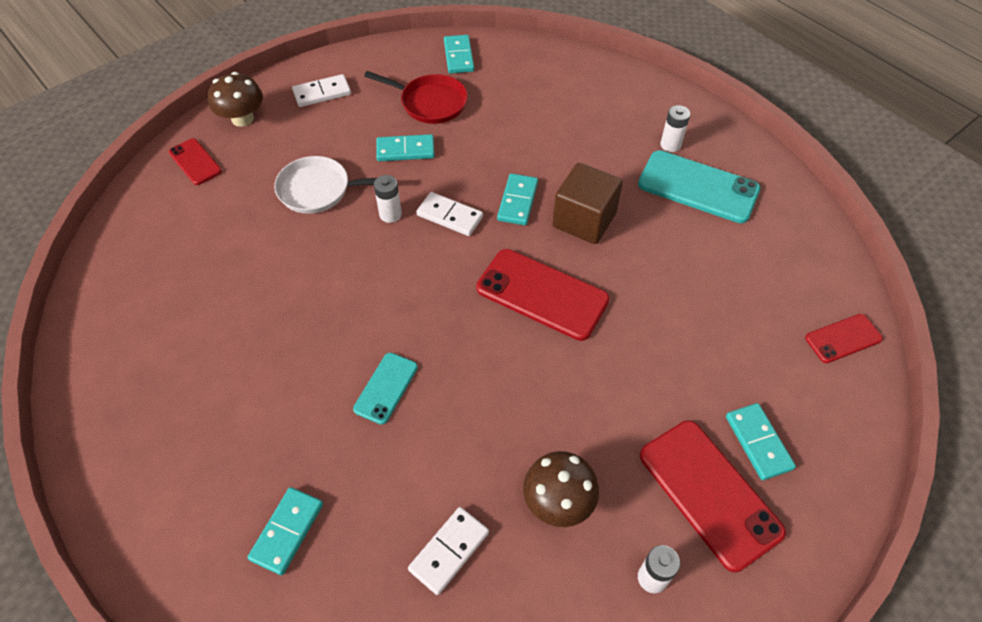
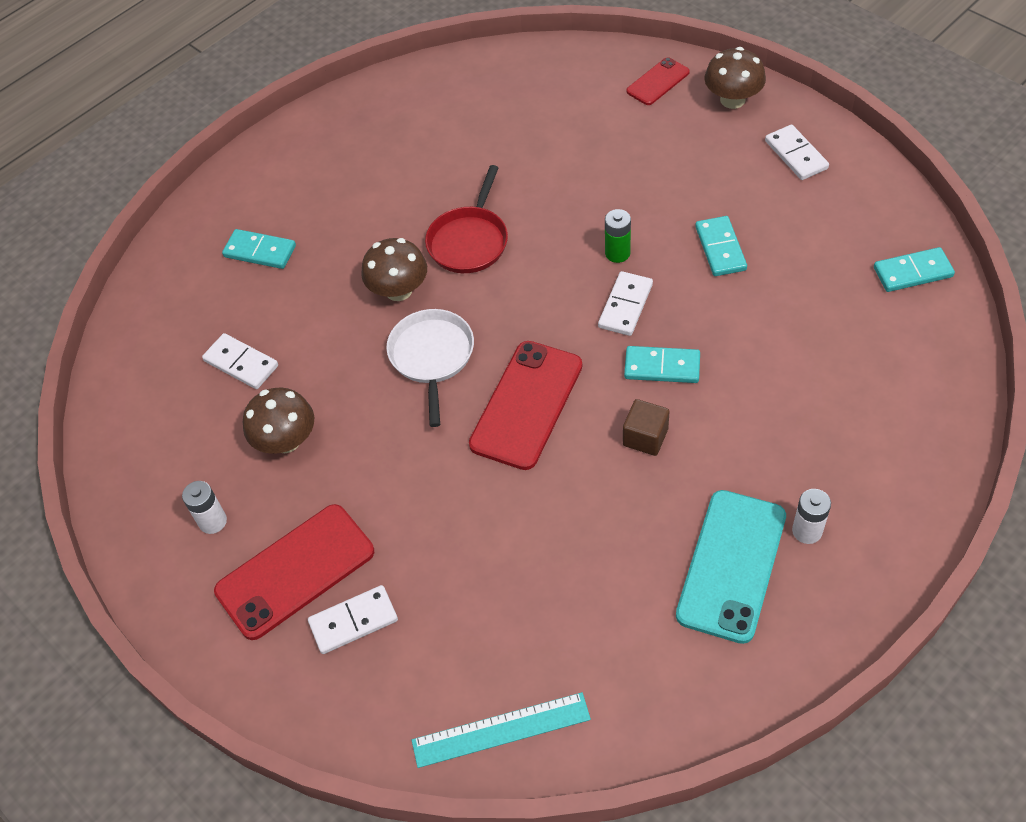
camera: 90 degrees right, 0 degrees up
(318, 190) = (640, 186): white pan -> white pan (432, 357)
(386, 388) = (398, 290): turquoise phone -> brown mushroom
(390, 214) = (617, 253): white battery -> green battery
(430, 103) = (810, 257): red pan -> red pan (469, 241)
(584, 220) = (645, 437): brown cube -> brown cube, size x0.59
(758, 442) = (353, 621): turquoise domino -> white domino
(843, 338) = (501, 730): red phone -> turquoise ruler

